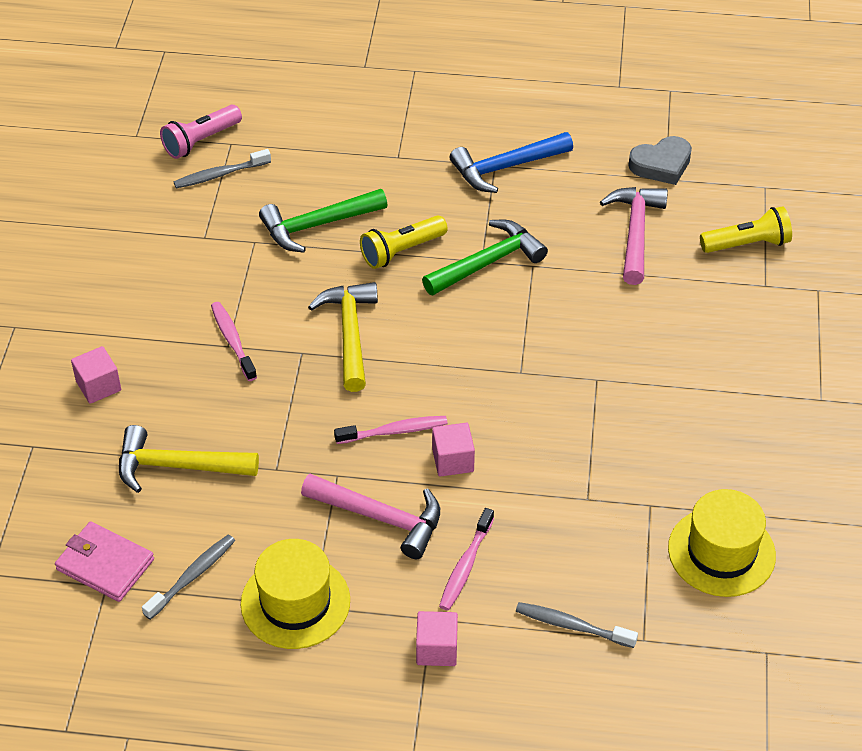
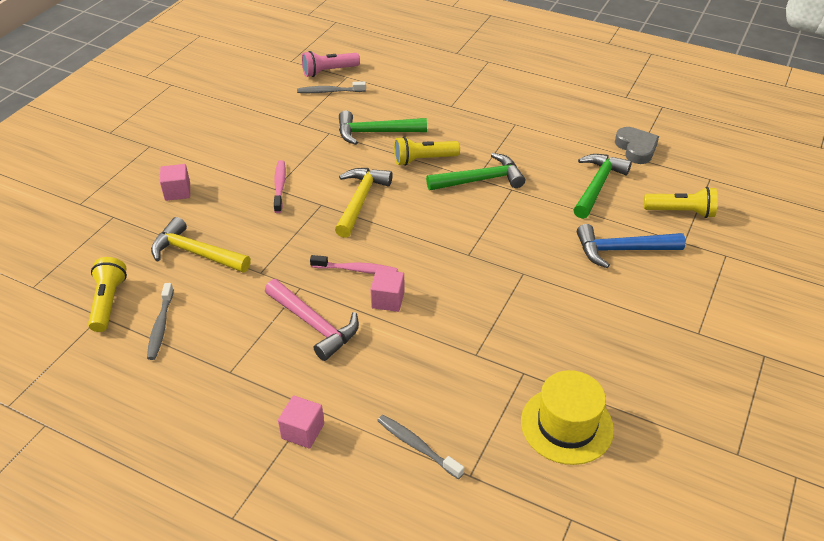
camera: 20 degrees right, 5 degrees down
(105, 564) = (108, 302): pink wallet -> yellow flashlight
(192, 576) = (160, 326): grey toothbrush -> grey toothbrush turned 120 degrees clockwise
(295, 602) = (220, 365): yellow hat -> none
(465, 566) = (357, 376): pink toothbrush -> none
(505, 167) = (522, 127): blue hammer -> blue hammer (621, 250)
(635, 232) = (597, 185): pink hammer -> green hammer
(661, 164) = (636, 148): grey heart -> grey heart turned 105 degrees counterclockwise

